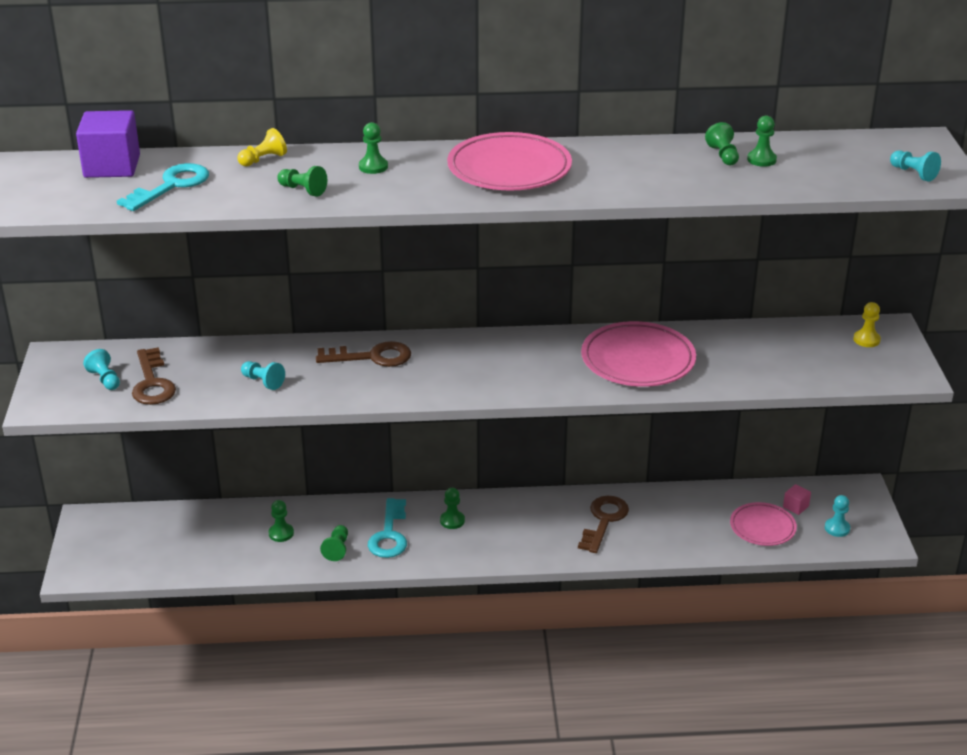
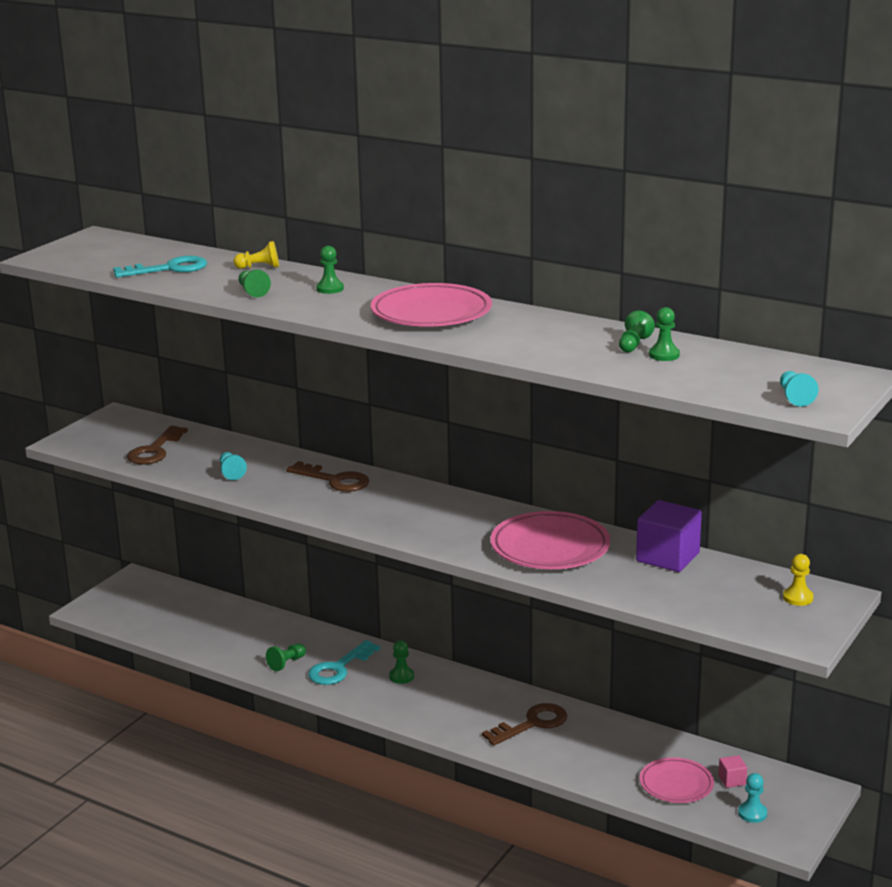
camera: 35 degrees right, 10 degrees down
(105, 379) = (127, 439): turquoise pawn -> none
(112, 166) = (151, 249): purple cube -> purple cube (667, 557)
(281, 533) = (258, 637): green pawn -> none

